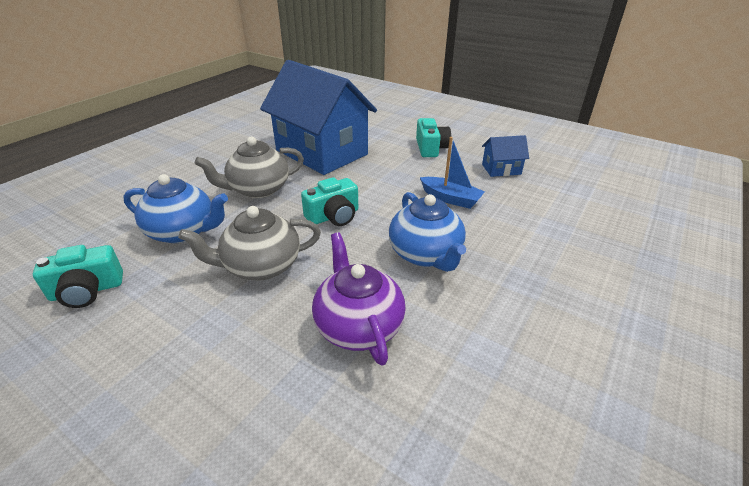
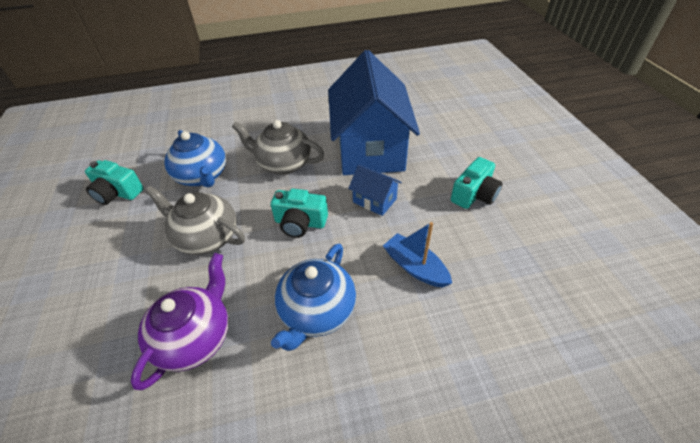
camera: 45 degrees right, 10 degrees up
(450, 199) = (415, 267): blue boat -> blue boat turned 150 degrees clockwise
(501, 169) = (517, 264): blue house -> blue house (374, 200)

